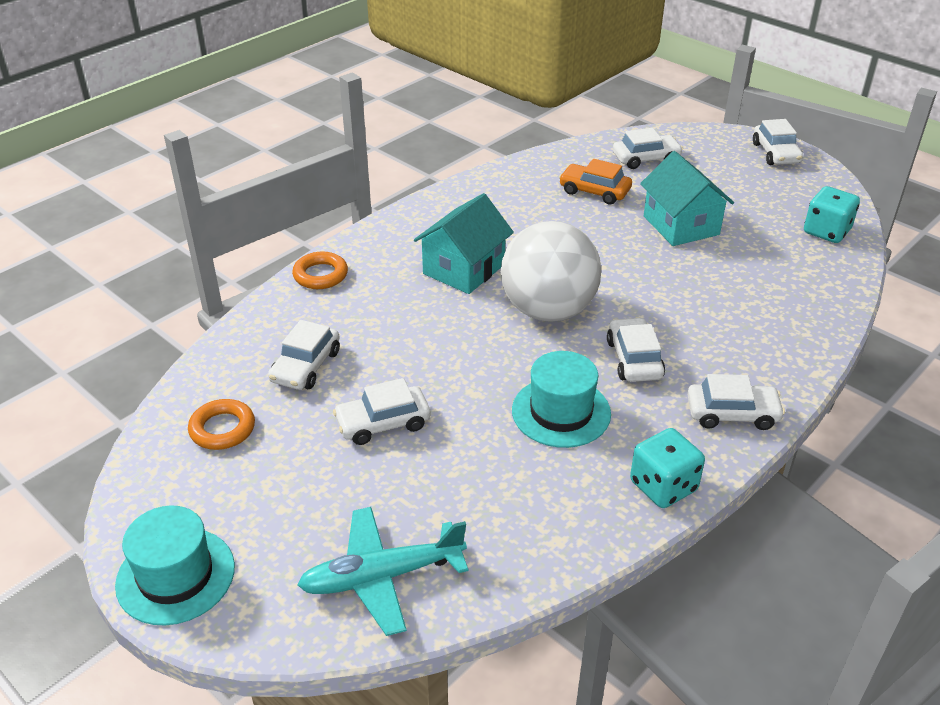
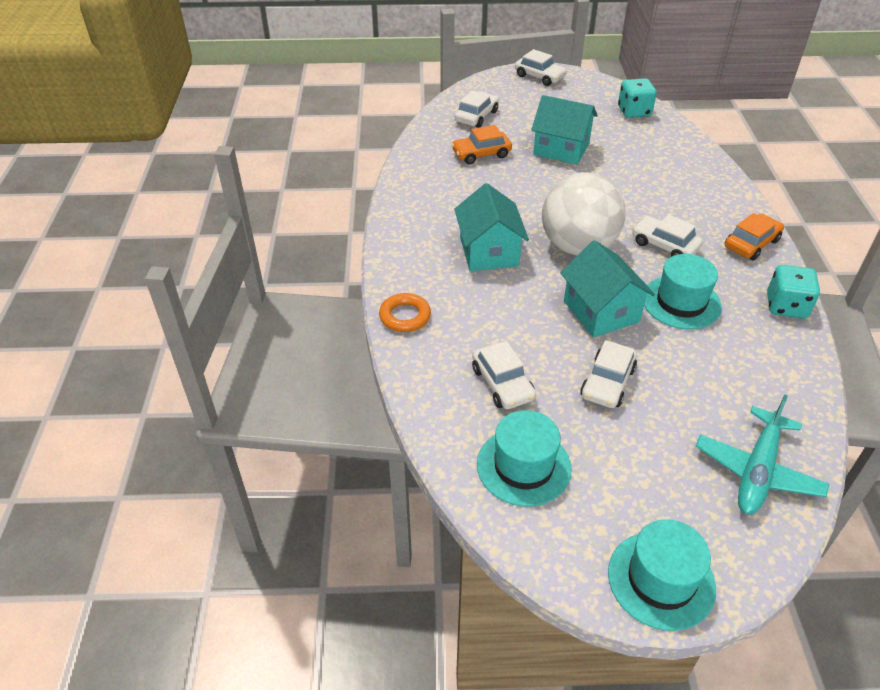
camera: 45 degrees left, 5 degrees up
(222, 429) = (523, 466): orange ring -> turquoise hat
(475, 371) = (601, 311): none -> turquoise house
(732, 414) = (751, 244): white car -> orange car

